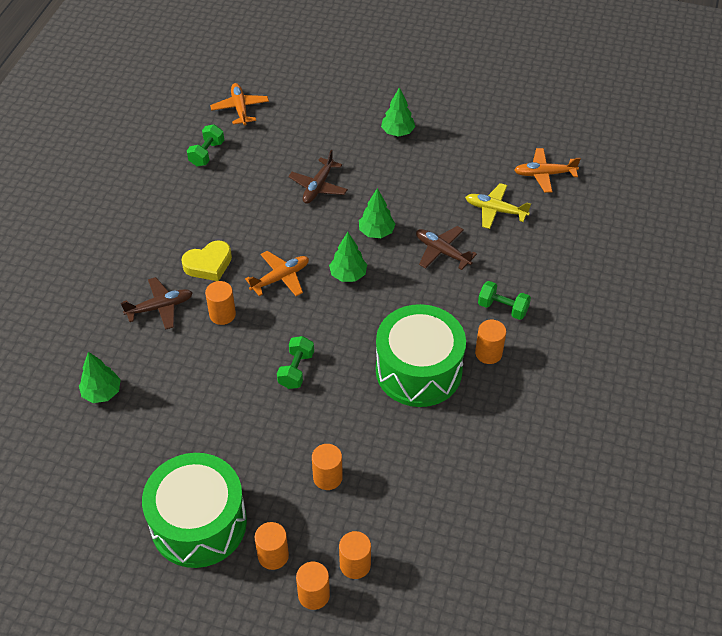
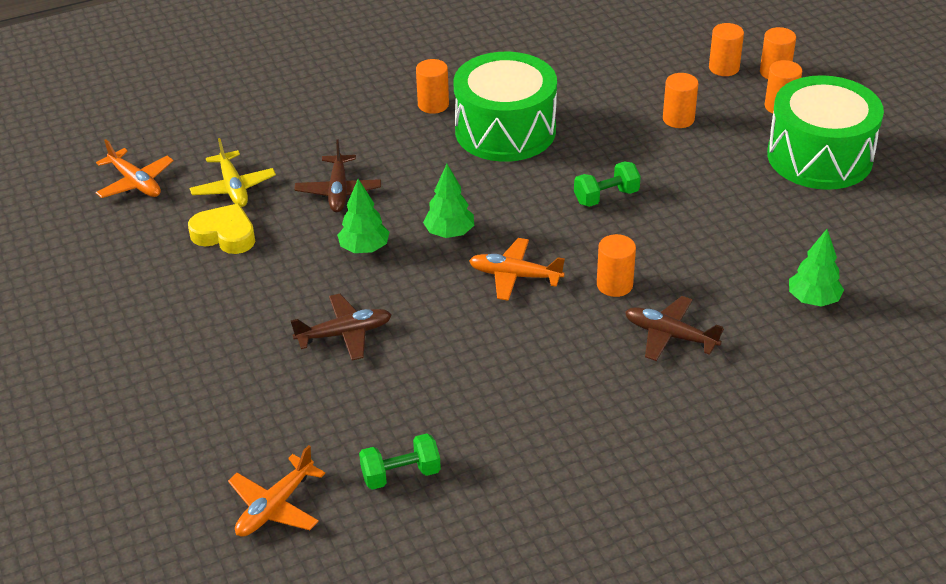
camera: 130 degrees left, 10 degrees down
(208, 264) = (568, 341): yellow heart -> yellow heart (225, 235)
(397, 132) = (172, 326): green tree -> none
(502, 308) = (368, 121): green dumbbell -> none

